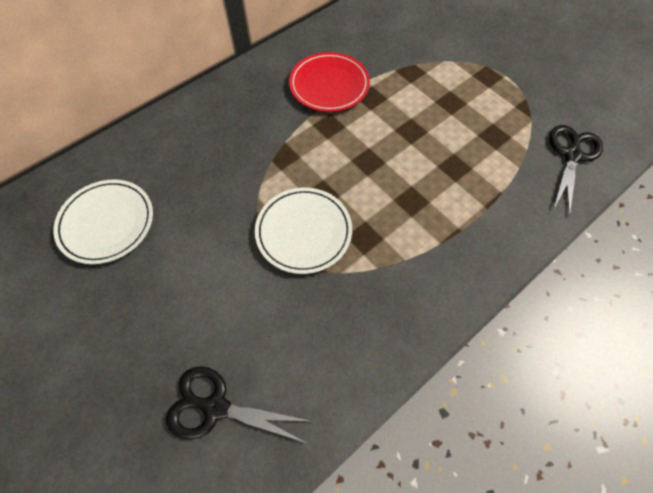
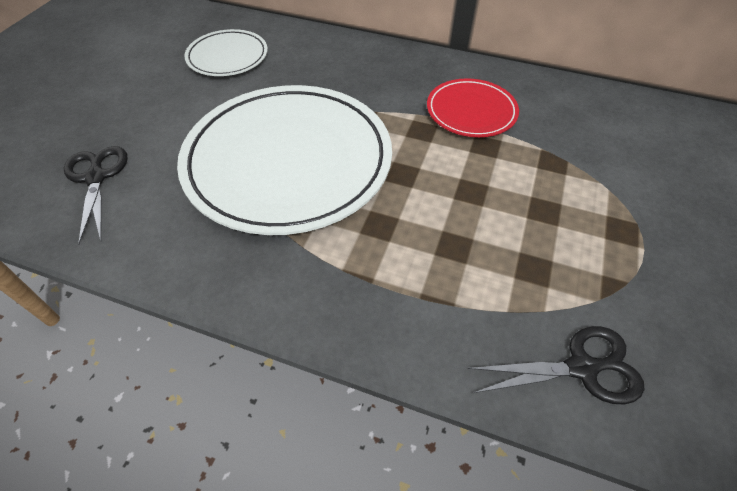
camera: 60 degrees right, 10 degrees down
(303, 232) = (288, 162): white plate -> white plate, size x2.07

